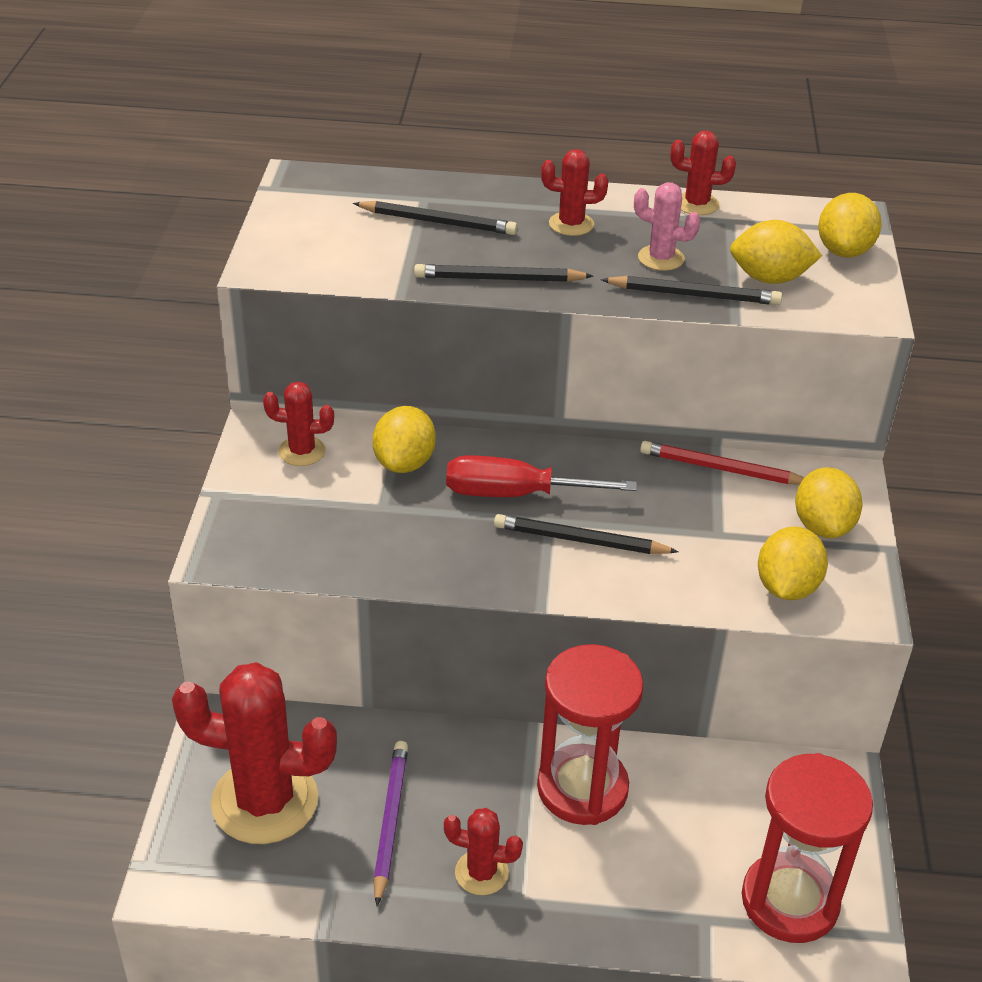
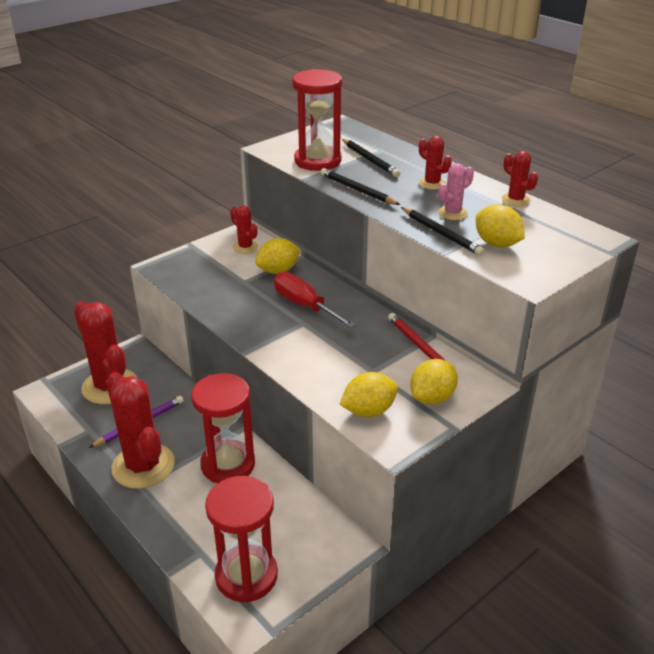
camera: 45 degrees right, 5 degrees down
(371, 256) = (317, 161): none -> red hourglass
(481, 873) = (143, 466): red cactus -> red cactus, size x2.05
(580, 540) = (303, 337): black pencil -> none
(661, 258) = (452, 213): pink cactus -> pink cactus turned 75 degrees clockwise
(844, 251) = (565, 250): yellow lemon -> none

